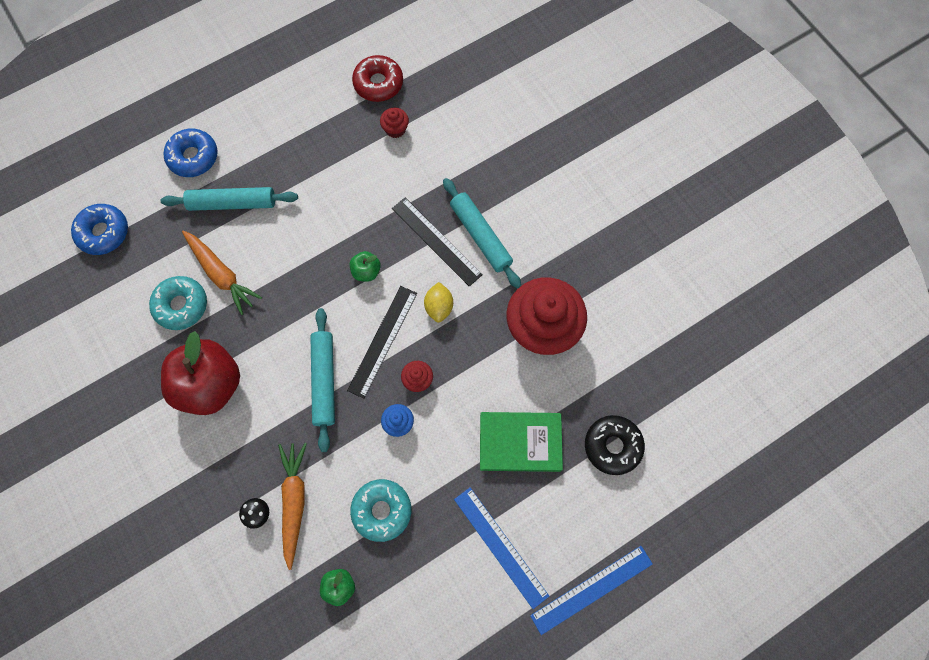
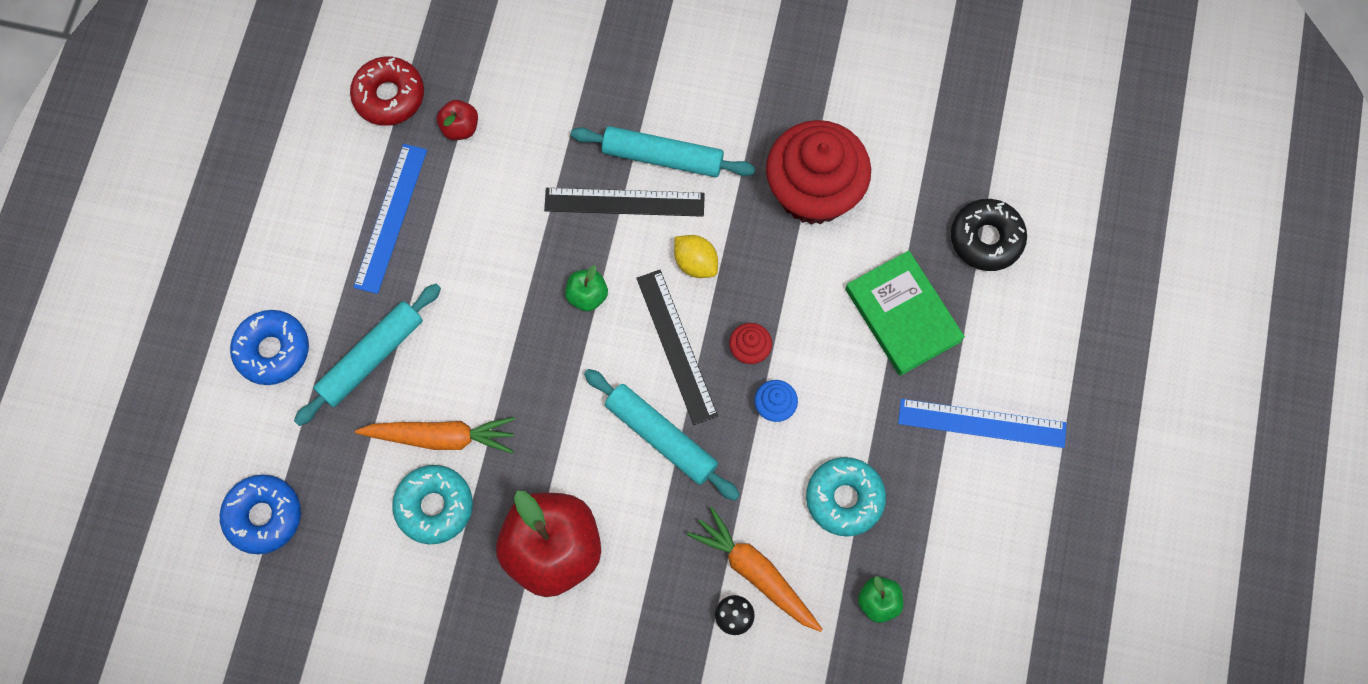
camera: 45 degrees left, 0 degrees up
(395, 129) = (460, 127): red cupcake -> red apple
(520, 442) = (903, 315): green book -> green book turned 75 degrees counterclockwise
(591, 589) = (1095, 381): blue ruler -> blue ruler (391, 218)

